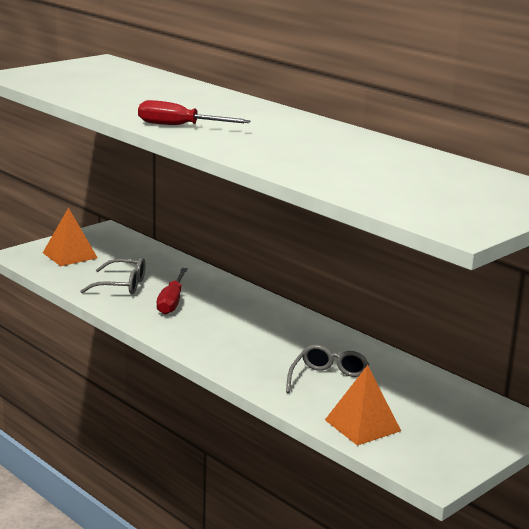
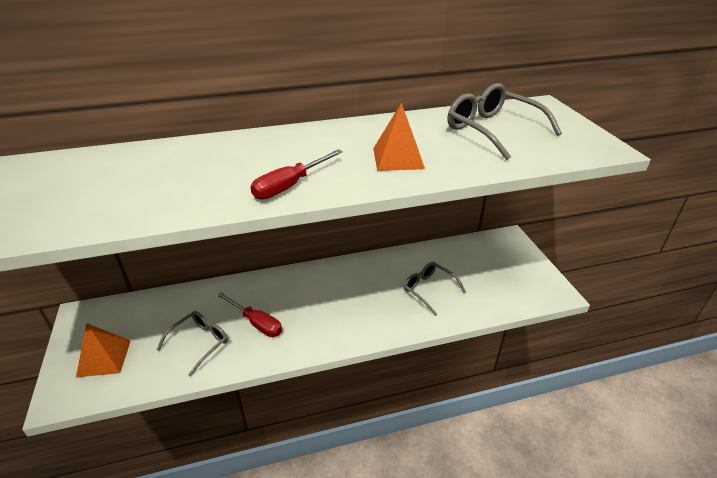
camera: 60 degrees left, 15 degrees up
(362, 425) = (490, 298): orange pyramid -> orange pyramid (398, 158)
(421, 177) = (492, 130): none -> grey glasses

